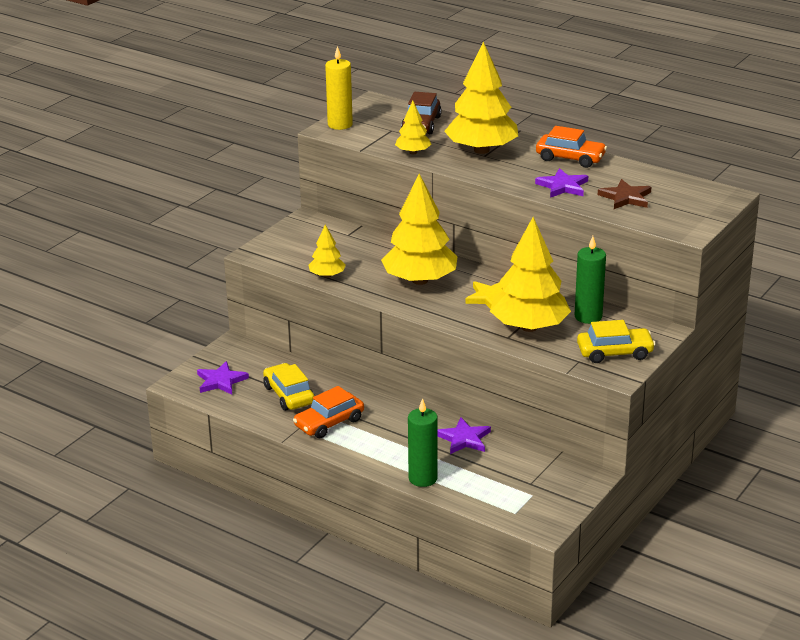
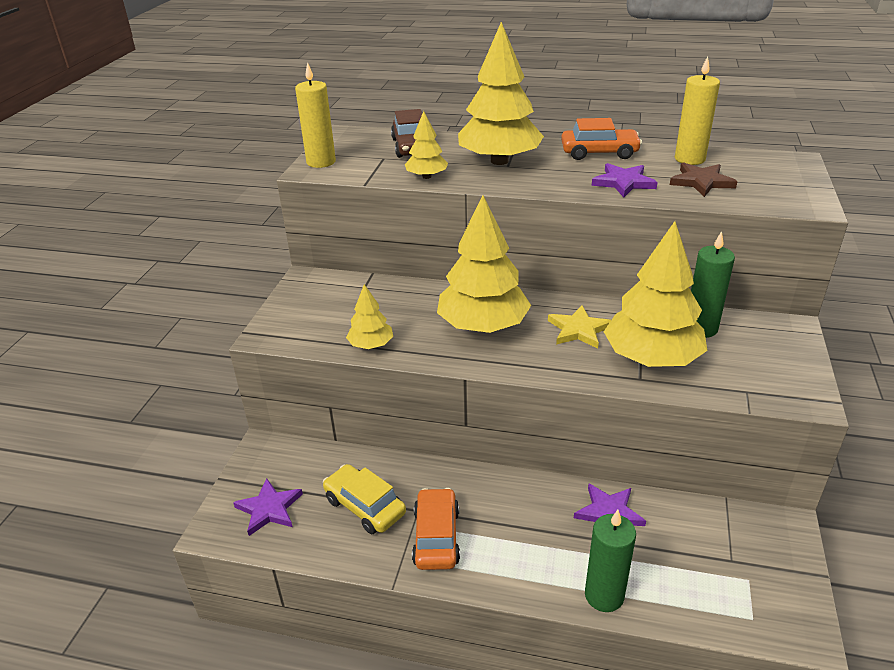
camera: 20 degrees left, 5 degrees up
(329, 423) = (436, 537): orange car -> orange car turned 150 degrees clockwise
(615, 352) = (773, 369): yellow car -> none
(639, 177) = (689, 159): none -> yellow candle

